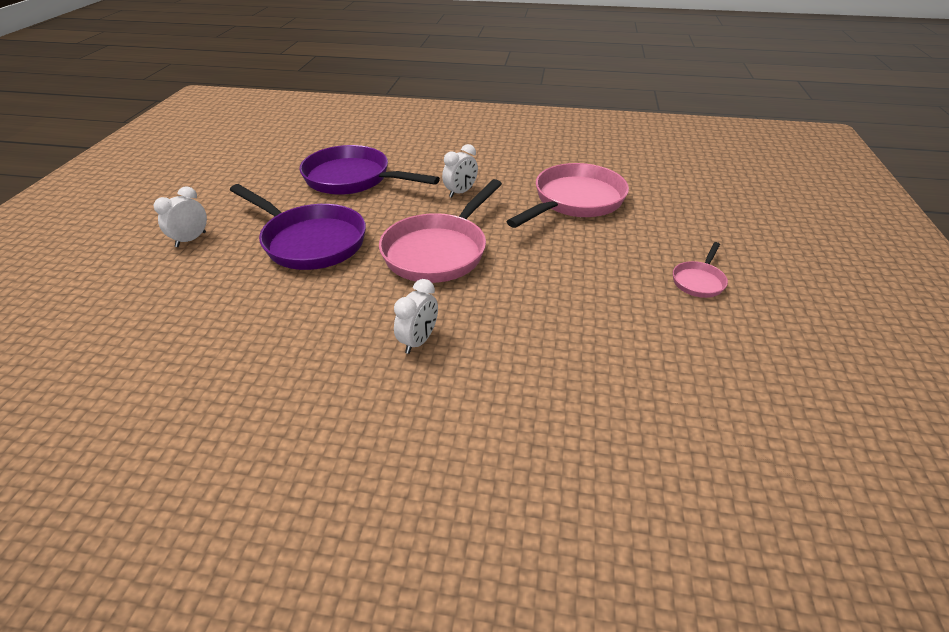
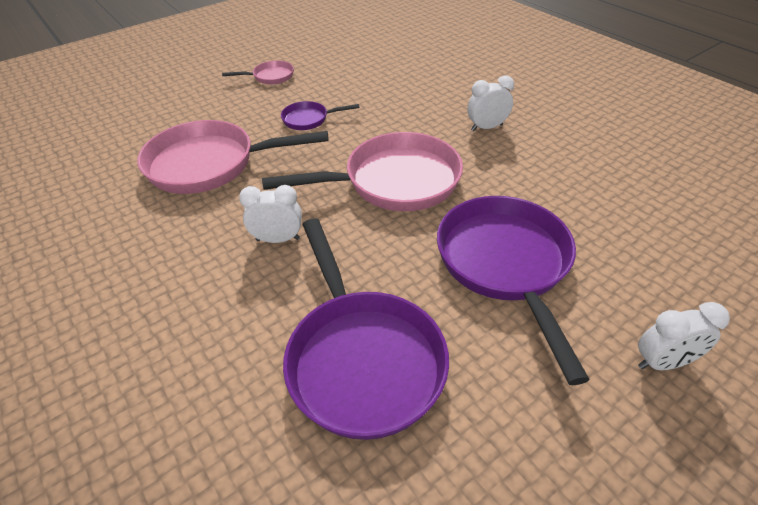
camera: 135 degrees left, 5 degrees up
(580, 261) = (308, 119): none -> purple pan

